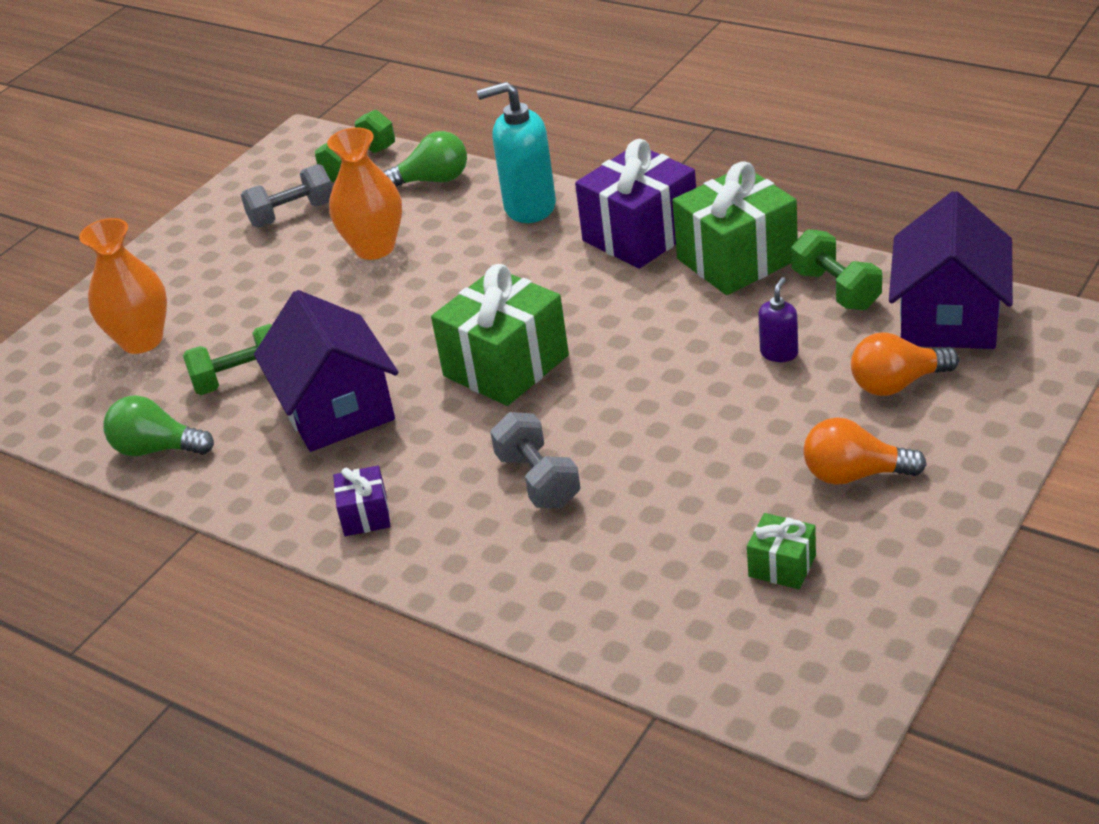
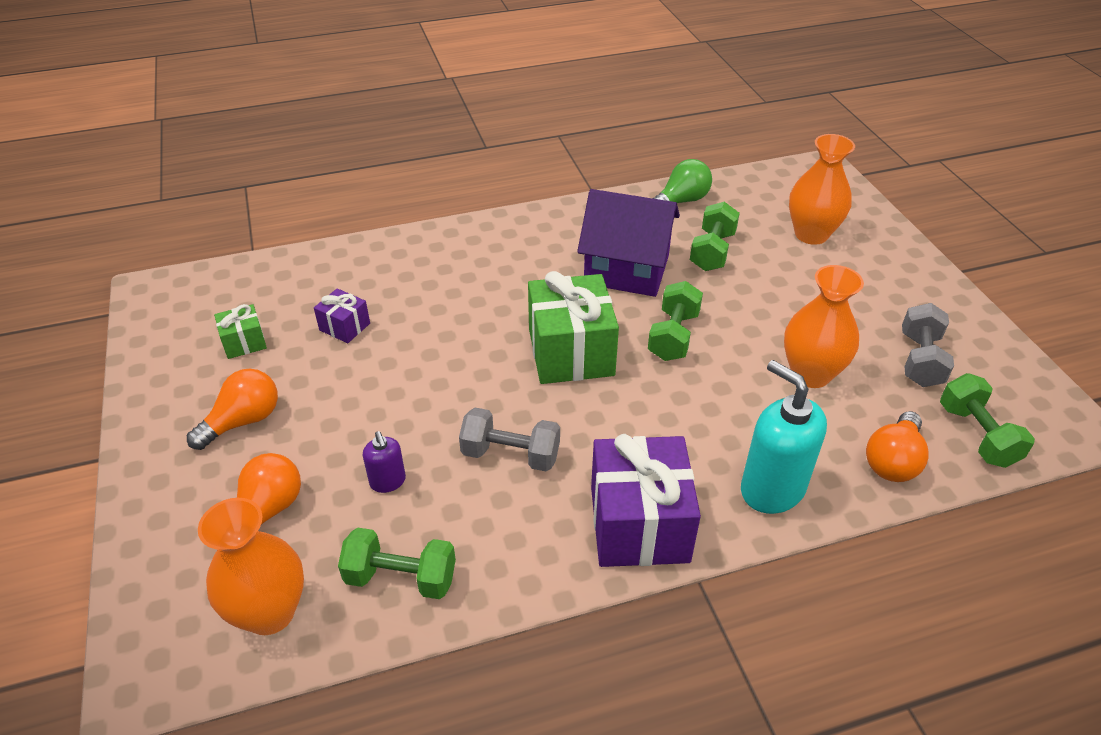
camera: 125 degrees right, 5 degrees up
(365, 515) = (517, 237): purple gift -> purple gift (345, 327)
(410, 329) = (673, 336): none -> green dumbbell
(433, 180) = (893, 461): green light bulb -> orange light bulb
(529, 207) = (772, 489): turquoise soap dispenser -> turquoise soap dispenser turned 75 degrees counterclockwise
(538, 480) = (447, 303): grey dumbbell -> grey dumbbell (510, 455)
(737, 259) = (524, 553): green gift -> none
(949, 318) = (270, 612): purple house -> orange vase

